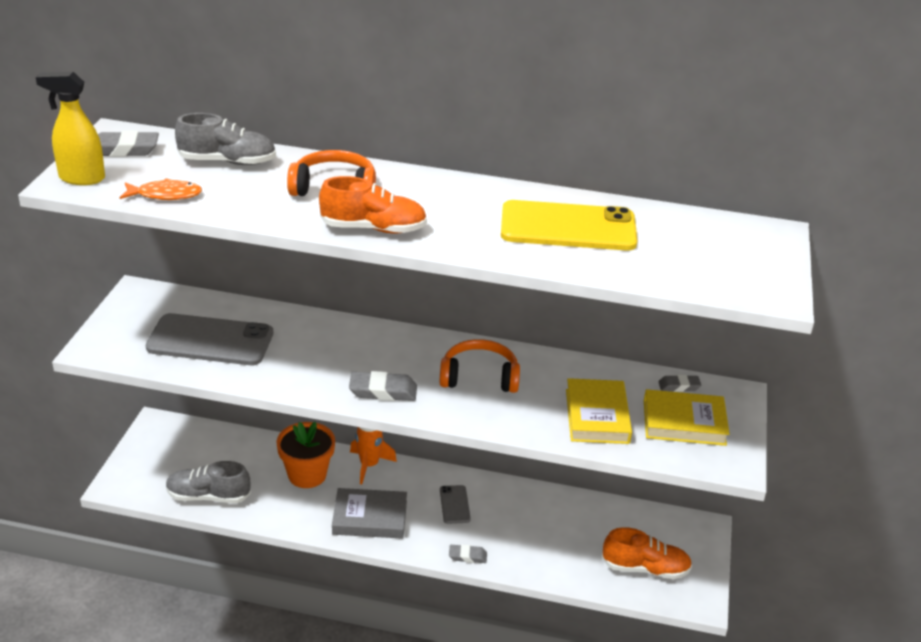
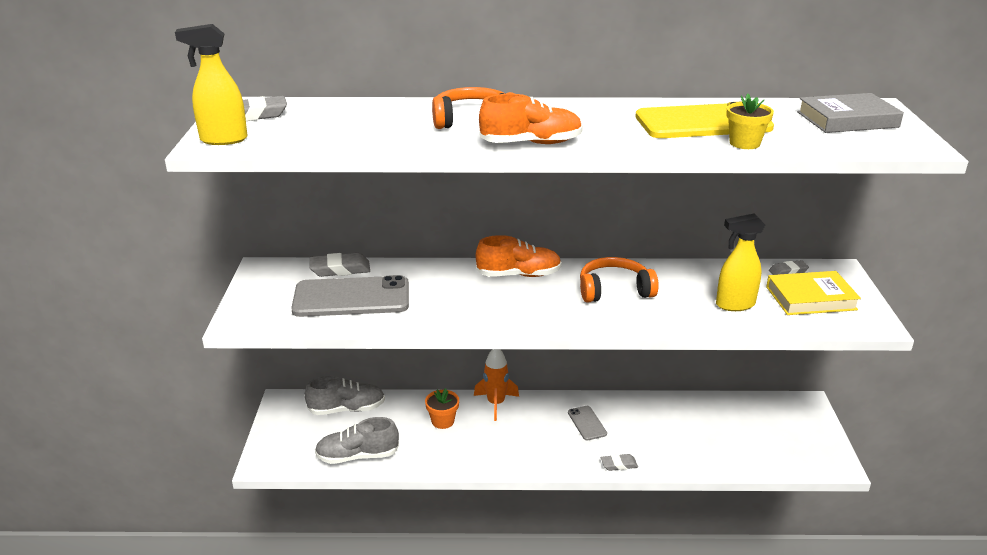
camera: 10 degrees left, 5 degrees down
(165, 195) = (315, 142): orange fish -> none
(228, 161) = (359, 113): grey shoe -> grey shoe (347, 409)
(307, 475) = (443, 421): orange flower pot -> orange flower pot, size x0.63
(370, 518) = (516, 448): grey book -> grey book (847, 119)
(383, 391) = (534, 314): grey eraser -> grey eraser (340, 269)
(591, 262) = (744, 143): none -> yellow flower pot
(597, 416) = (734, 305): yellow book -> yellow spray bottle
(645, 568) = (776, 446): orange shoe -> orange shoe (519, 275)

